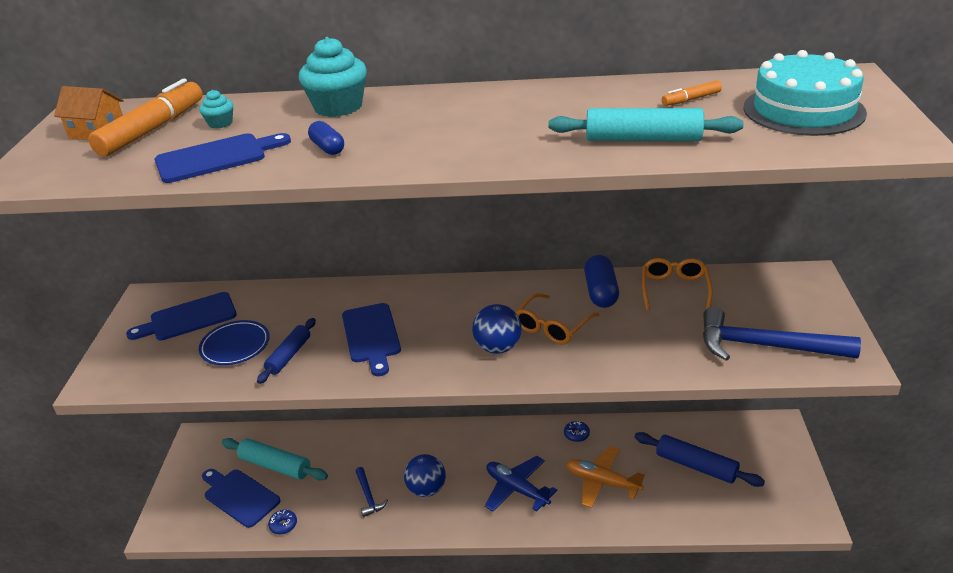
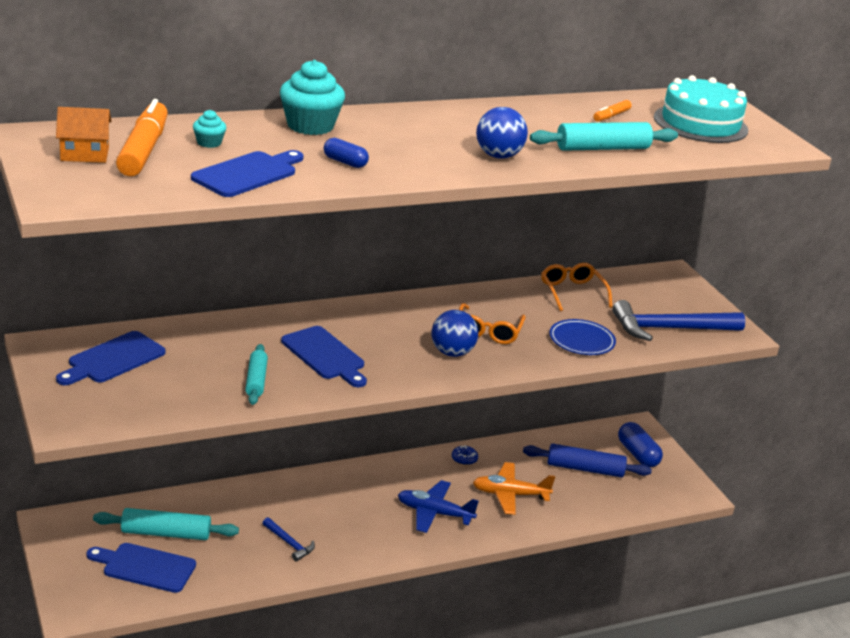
camera: 30 degrees left, 5 degrees down
(235, 346) = (191, 378): blue plate -> blue plate (581, 341)
(283, 525) = (214, 583): blue donut -> none
(289, 355) = (256, 380): blue rolling pin -> turquoise rolling pin
(426, 489) = (345, 527): blue ball -> blue ball (498, 156)
(601, 292) = (511, 300): blue capsule -> blue capsule (637, 454)

